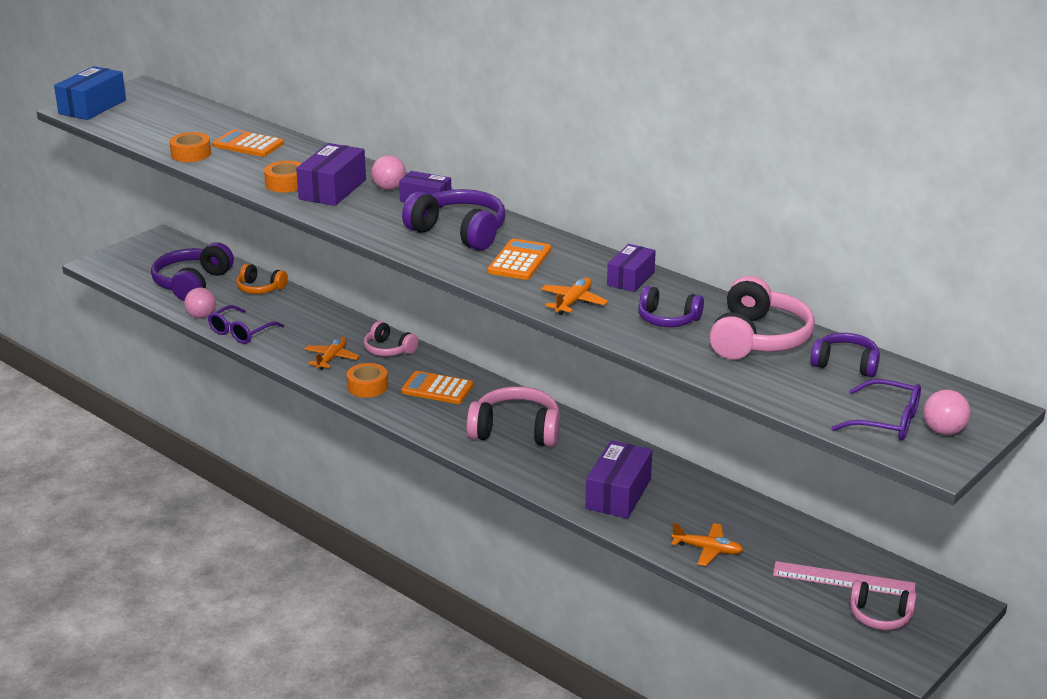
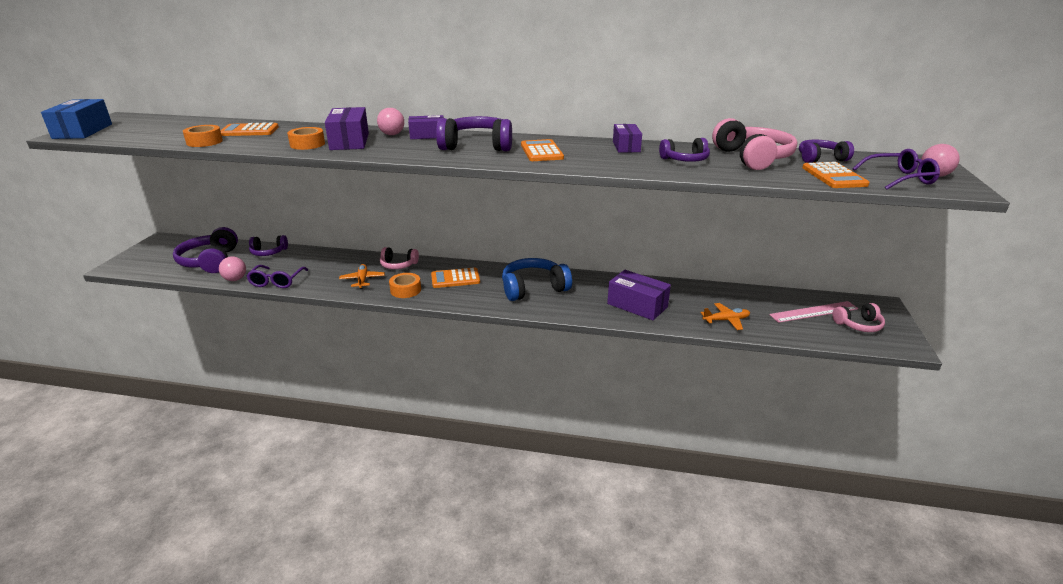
camera: 30 degrees left, 0 degrees up
(260, 288) = (268, 252): orange headphones -> purple headphones
(516, 431) = (533, 288): pink headphones -> blue headphones
(573, 302) = (613, 164): orange plane -> none
(618, 494) = (637, 305): purple box -> purple box turned 45 degrees counterclockwise
(807, 394) = (834, 176): none -> orange calculator

